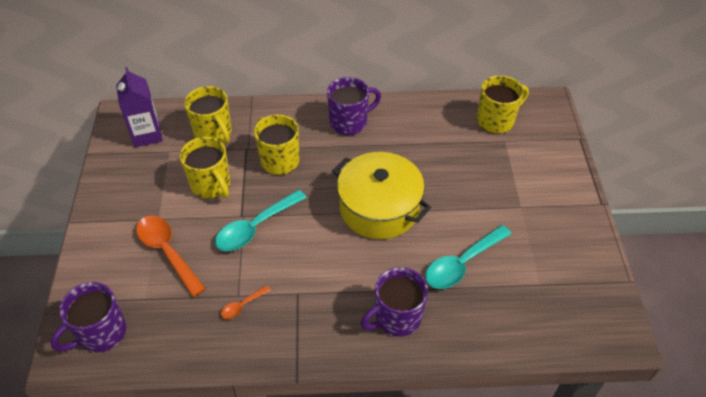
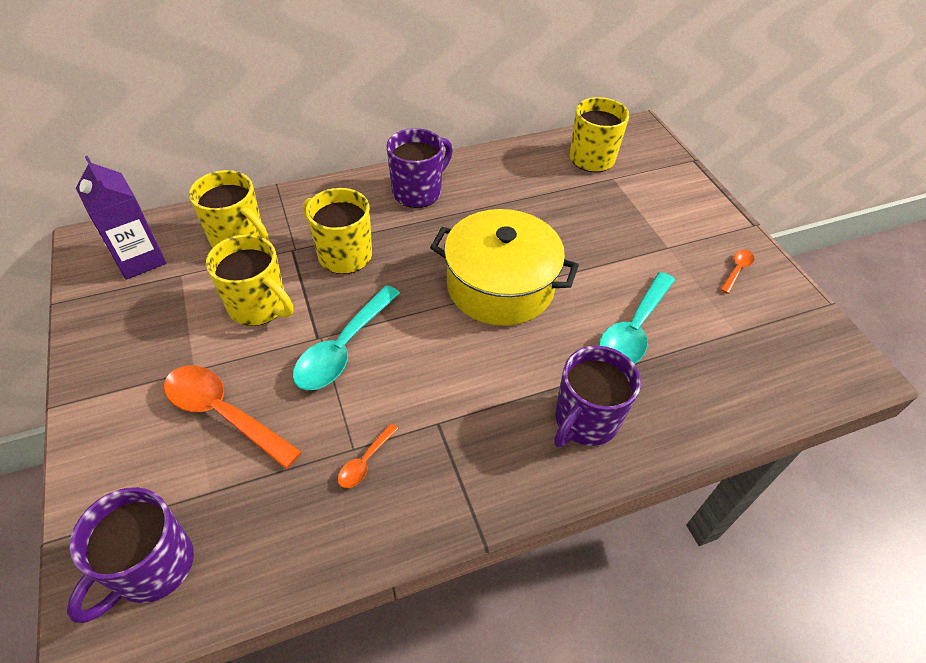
camera: 20 degrees left, 0 degrees up
(567, 237) = (737, 270): none -> orange spoon

